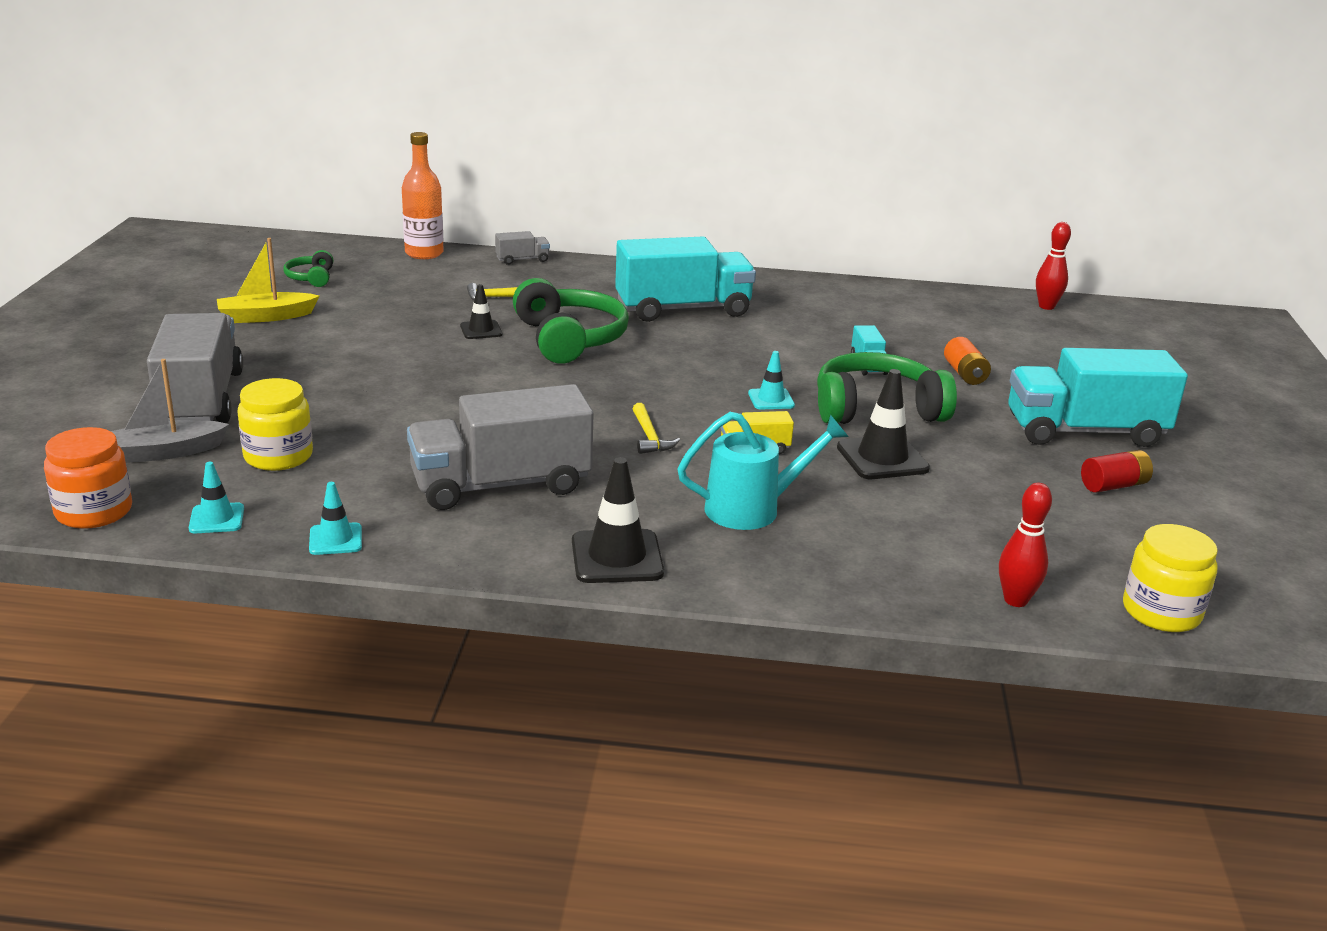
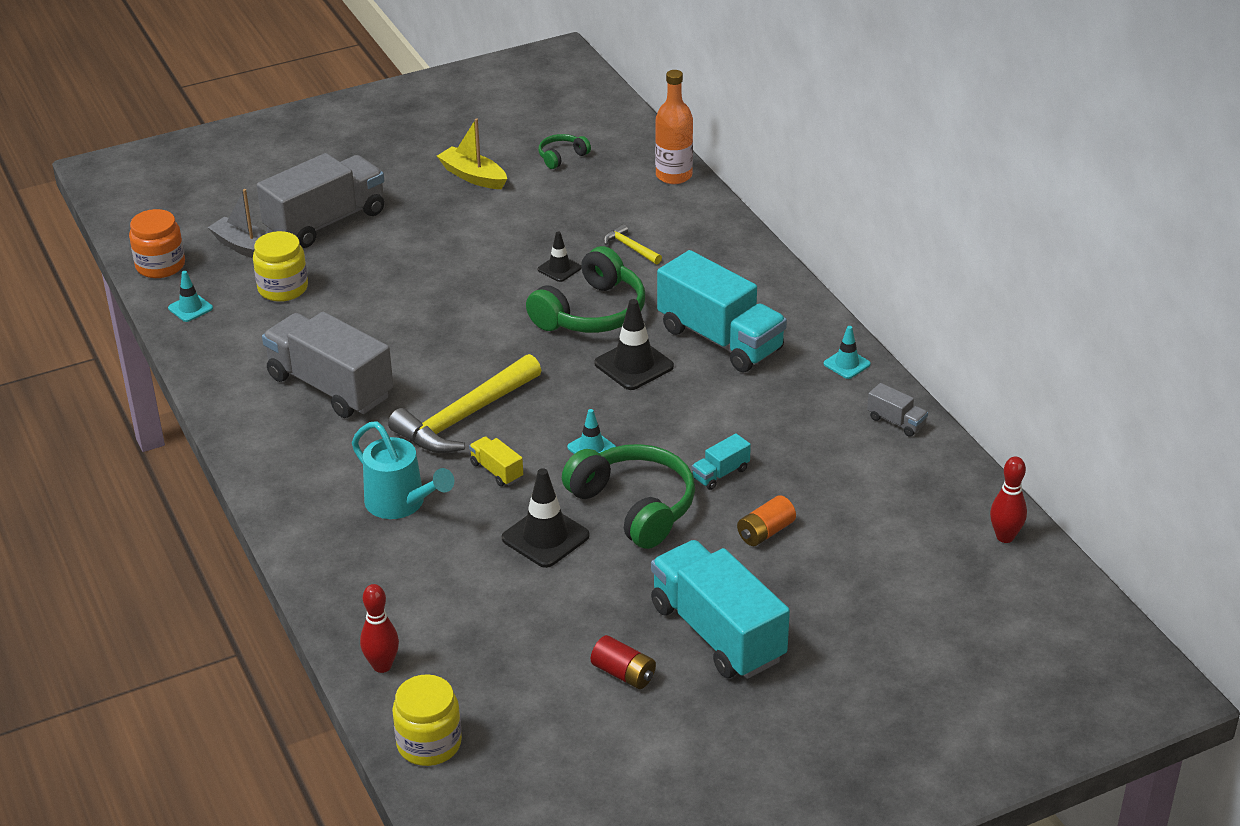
camera: 60 degrees right, 10 degrees up
(335, 539) = (206, 359): turquoise traffic cone -> turquoise traffic cone (847, 364)
(522, 260) = (723, 222): grey truck -> grey truck (896, 422)
(617, 557) = (282, 472): black traffic cone -> black traffic cone (634, 365)
(649, 437) = (464, 417): yellow hammer -> yellow hammer, size x2.19

